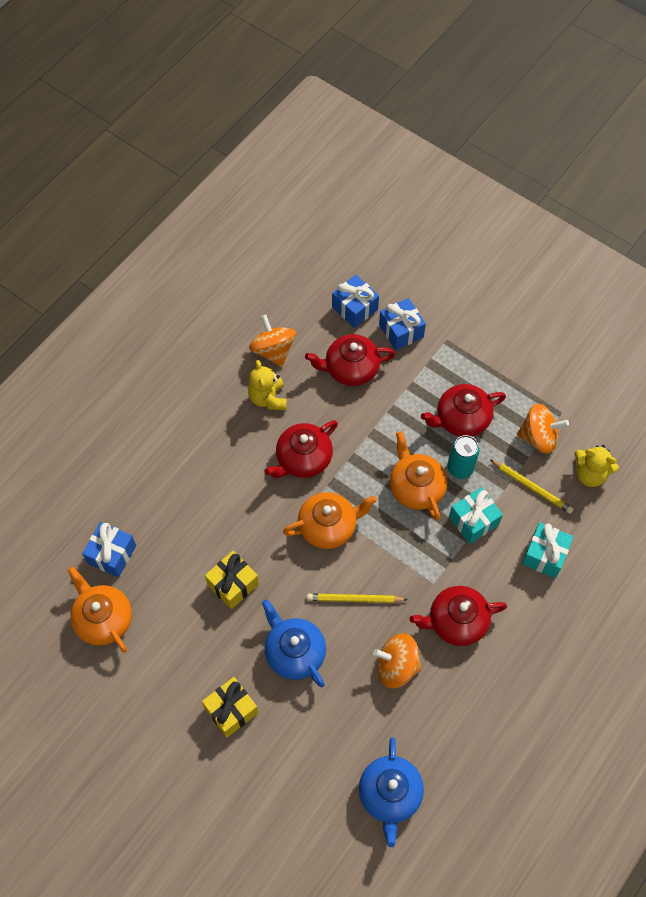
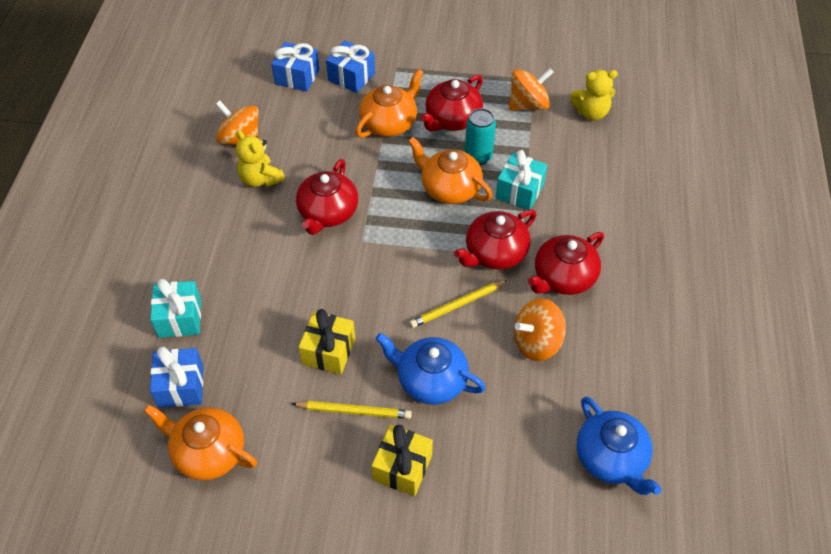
camera: 30 degrees left, 10 degrees down
(328, 526) = (390, 256): orange teapot -> orange teapot (389, 123)
(350, 368) = (324, 123): red teapot -> red teapot (495, 253)
(531, 487) = (550, 143): yellow pencil -> yellow pencil (354, 411)
(544, 555) = (600, 189): turquoise gift -> turquoise gift (180, 318)

